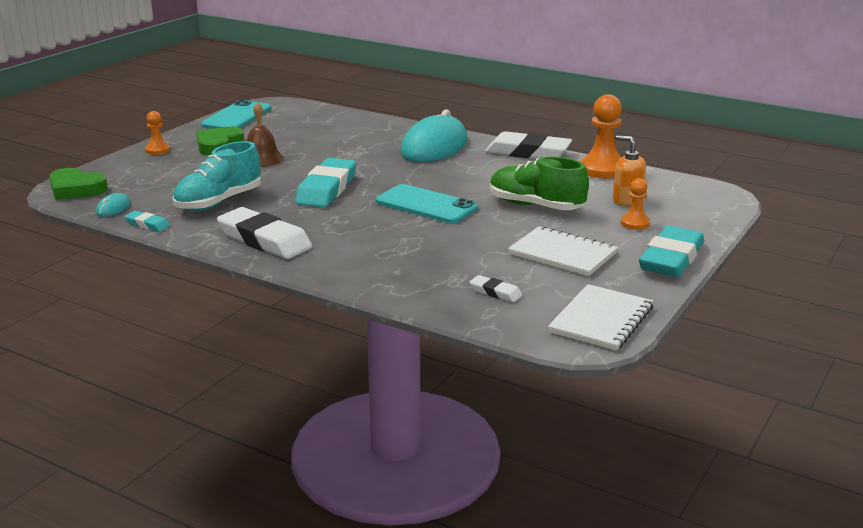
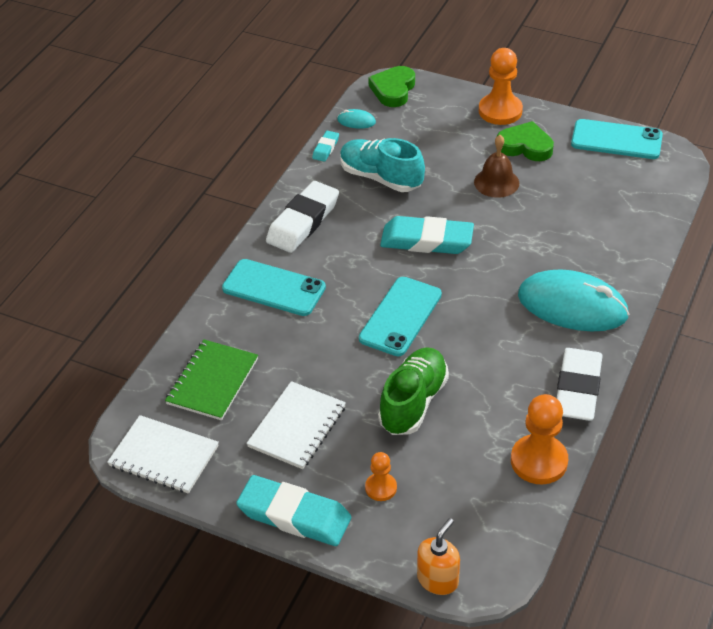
camera: 85 degrees right, 20 degrees up
(157, 150) = (500, 111): orange pawn -> orange pawn, size x1.81
(363, 258) = (273, 288): none -> turquoise phone
(495, 292) = (212, 381): white eraser -> green notebook
(627, 200) = (446, 483): orange soap dispenser -> orange soap dispenser (438, 579)

